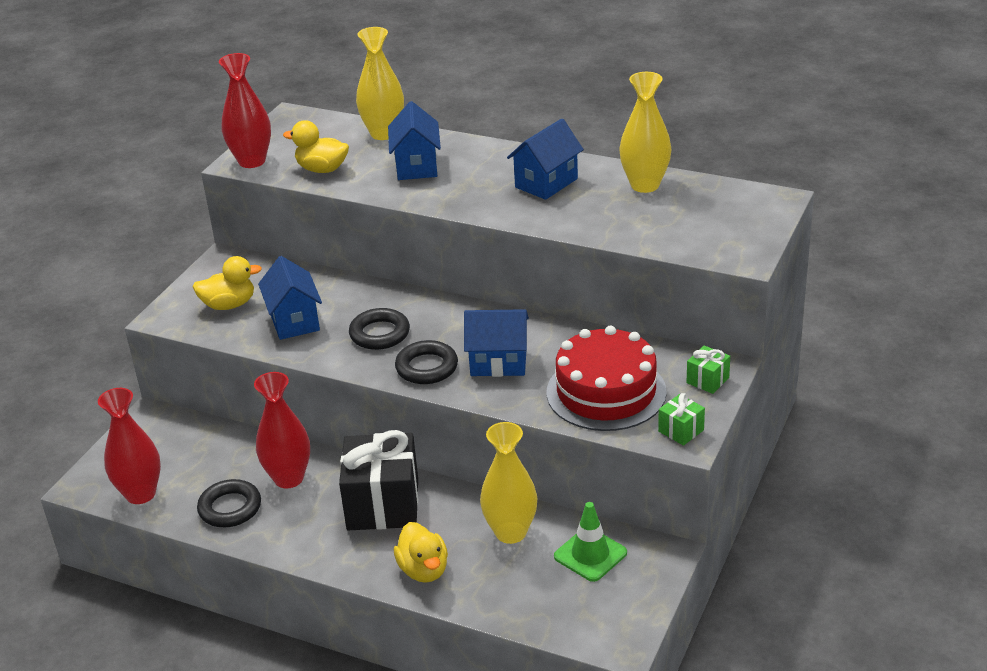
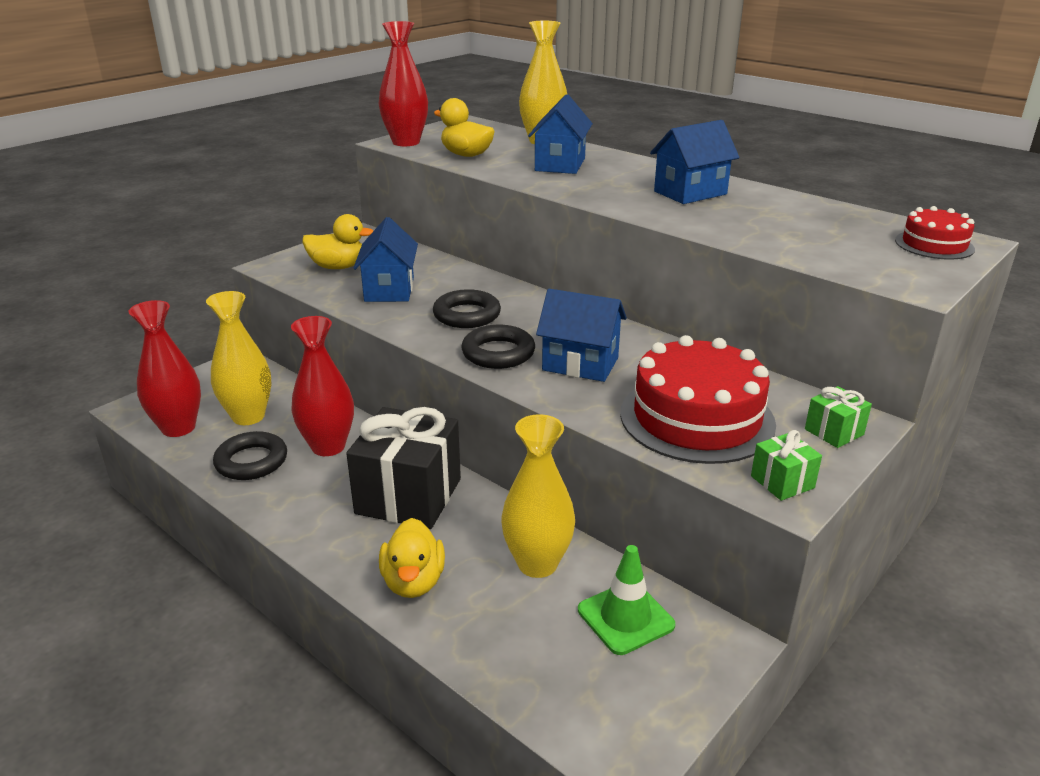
camera: 15 degrees right, 5 degrees down
(645, 185) = (803, 209): yellow vase -> yellow vase (248, 416)
(752, 209) = (934, 245): none -> red cake

